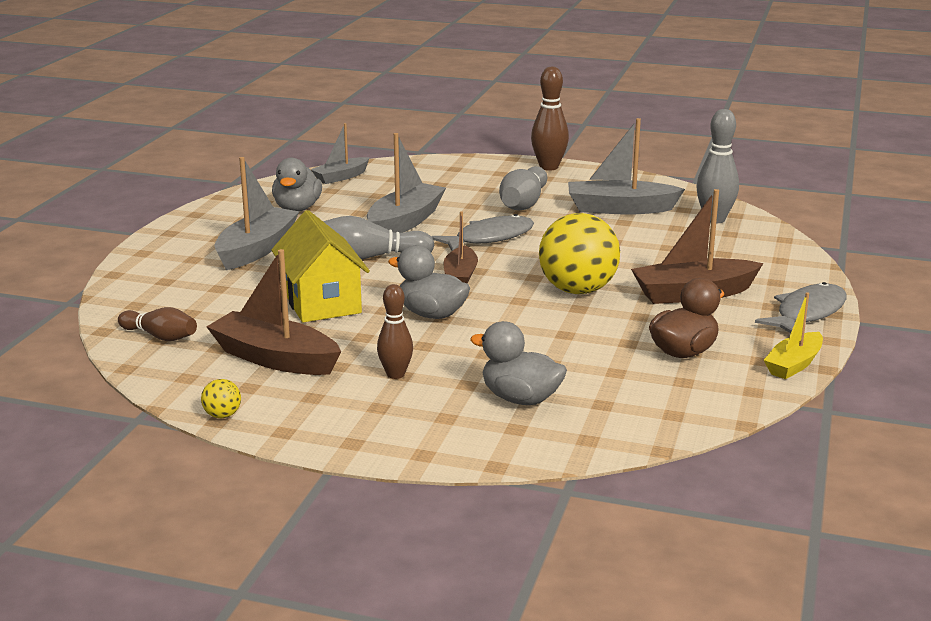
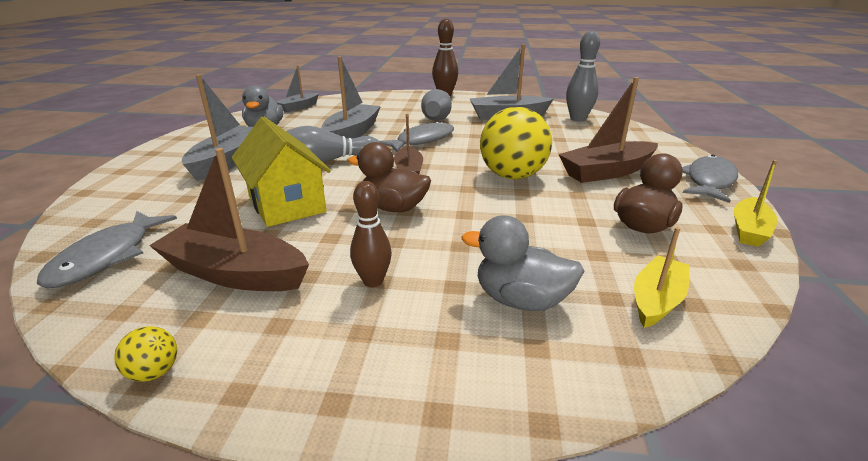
camera: 10 degrees left, 5 degrees up
(160, 336) = (107, 257): brown bowling pin -> grey fish
(431, 314) = (393, 208): grey duck -> brown duck
(641, 409) = (656, 300): none -> yellow boat

